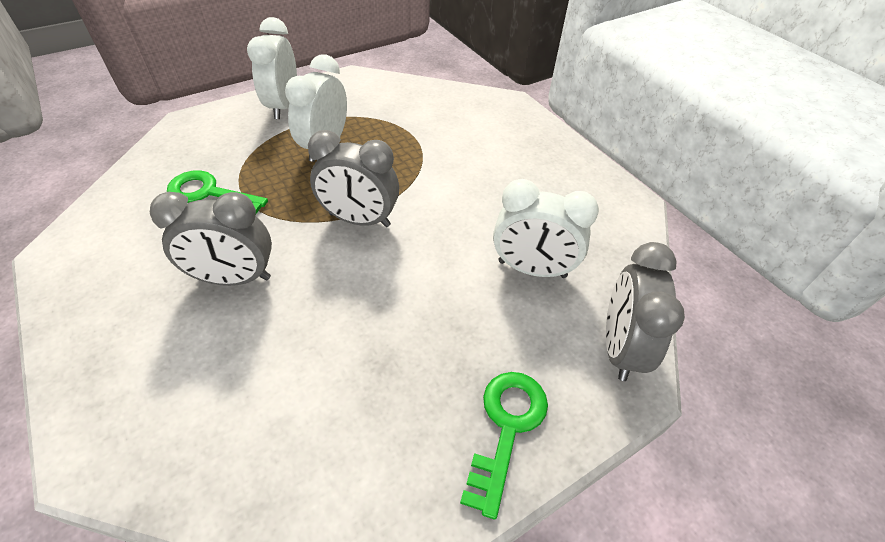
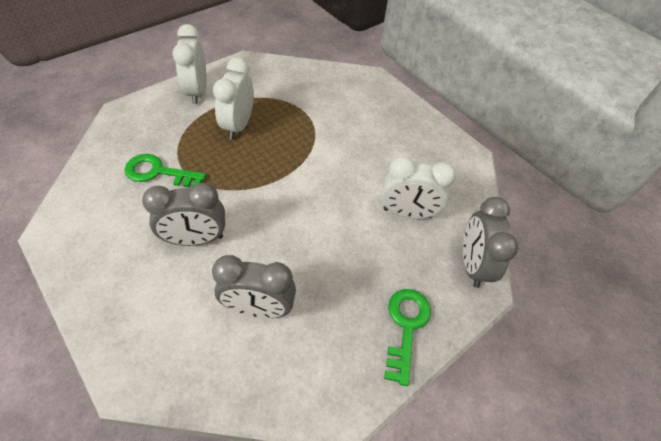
camera: 10 degrees left, 5 degrees up
(359, 220) = (278, 185): grey clock -> grey clock (259, 308)

